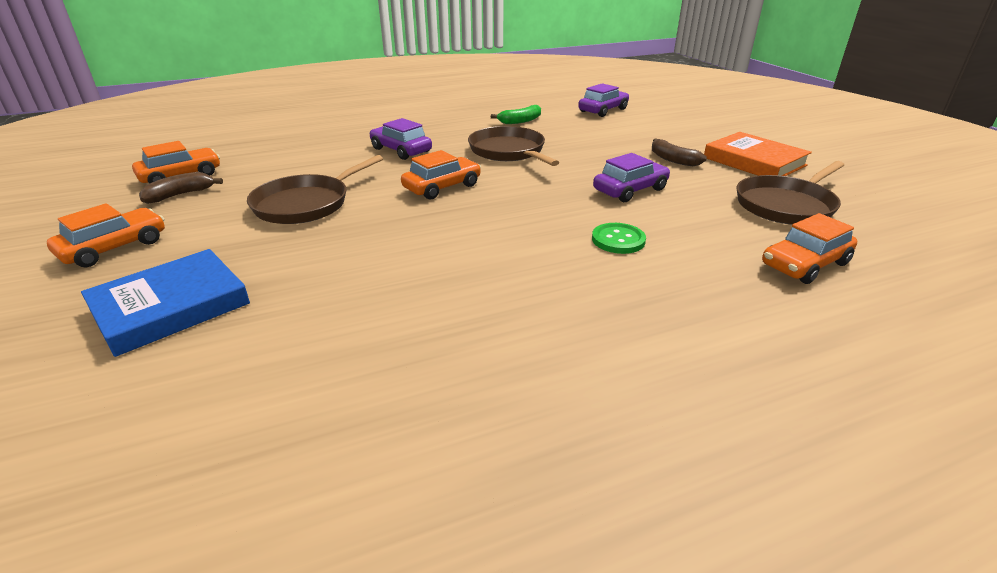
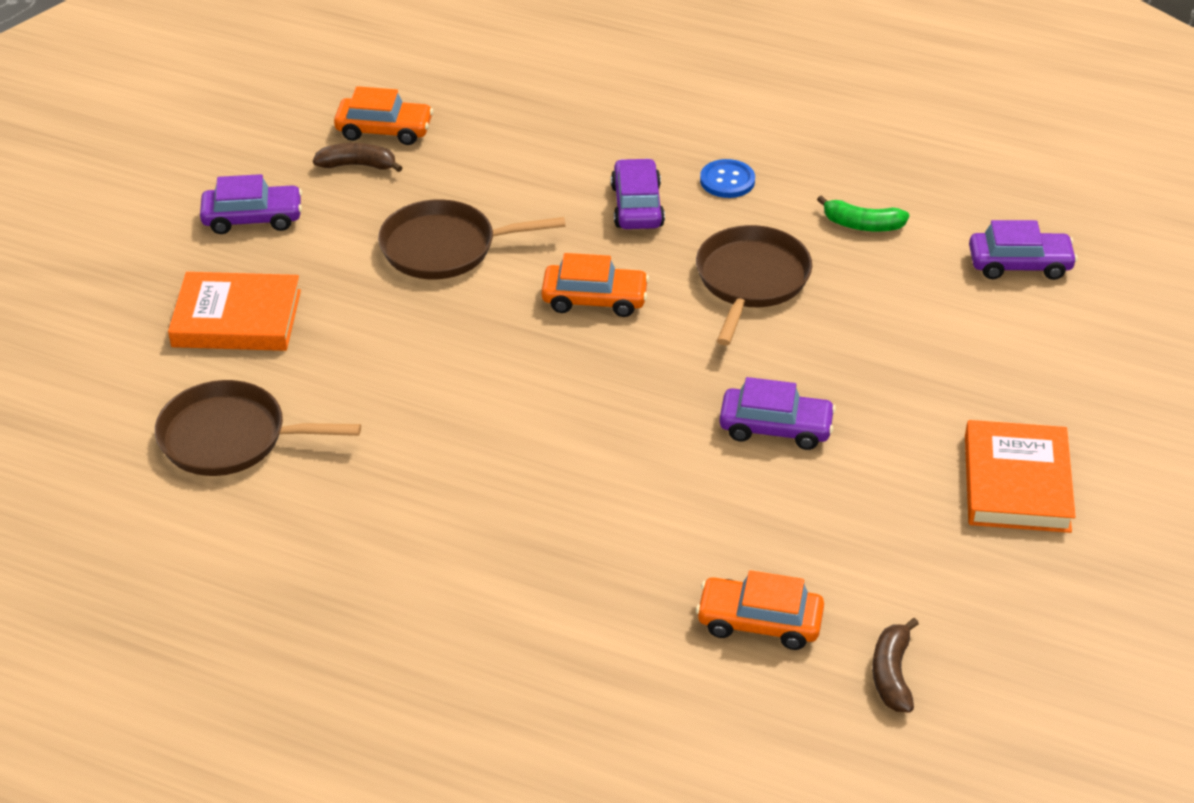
camera: 45 degrees right, 10 degrees up
(114, 248) = (253, 218): orange car -> purple car
(170, 306) = (236, 318): blue book -> orange book
(432, 129) = (727, 180): none -> blue button
(618, 240) = (644, 480): green button -> none
(673, 160) = (919, 415): brown banana -> brown banana (892, 674)
(786, 205) = (901, 560): brown pan -> brown pan (229, 438)

